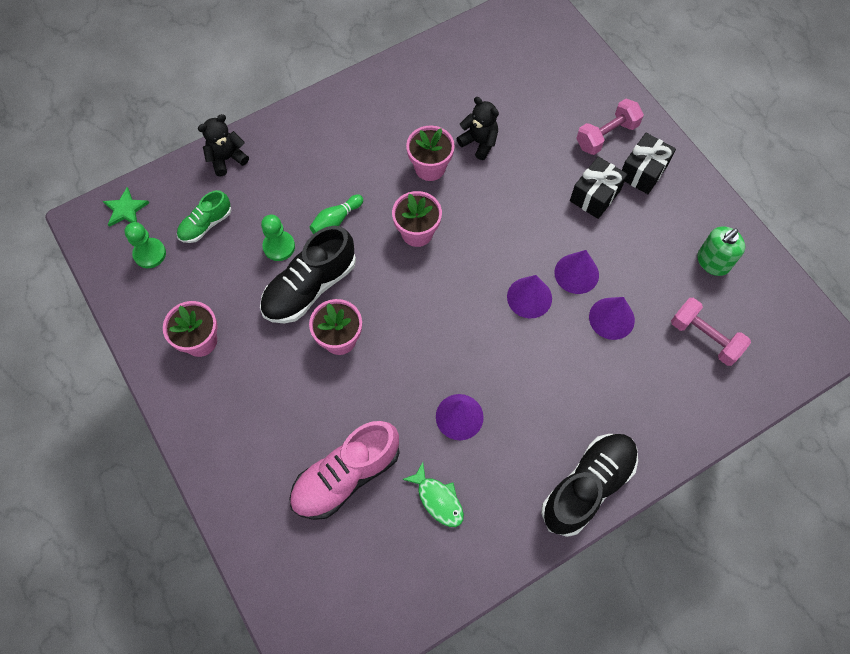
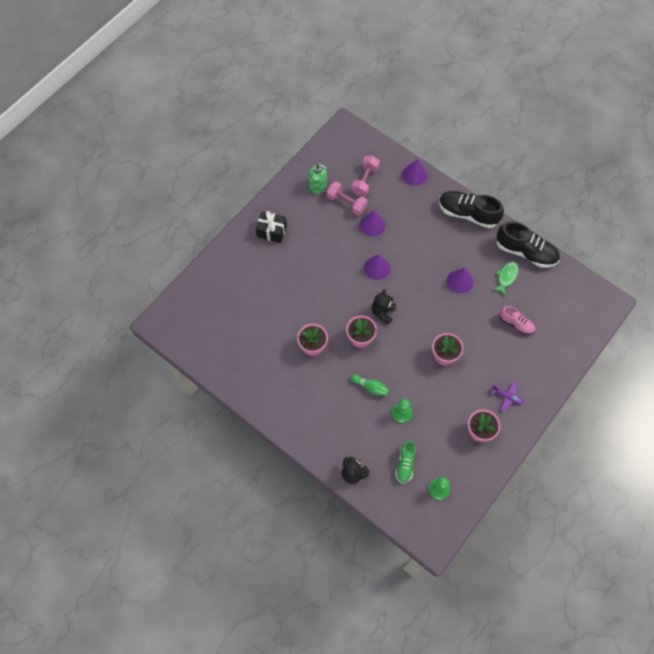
camera: 110 degrees left, 0 degrees up
(125, 209) = (415, 520): green star -> none
(206, 224) = (405, 464): green shoe -> green shoe turned 75 degrees clockwise
(233, 405) = (507, 396): none -> purple plane
(310, 287) = (420, 384): black shoe -> black shoe (525, 252)
(346, 476) = (516, 324): pink shoe -> pink shoe, size x0.57
(479, 142) = (283, 324): black teddy bear -> black teddy bear (383, 312)
(576, 273) = (352, 248): purple cone -> purple cone (414, 174)
(595, 195) = (297, 252): black gift -> none
(606, 135) = (253, 256): pink dumbbell -> pink dumbbell (346, 203)

